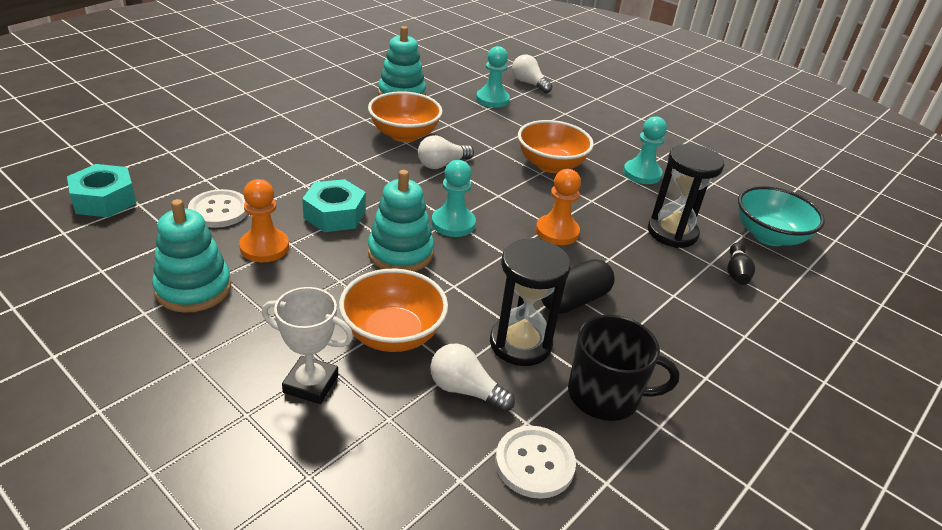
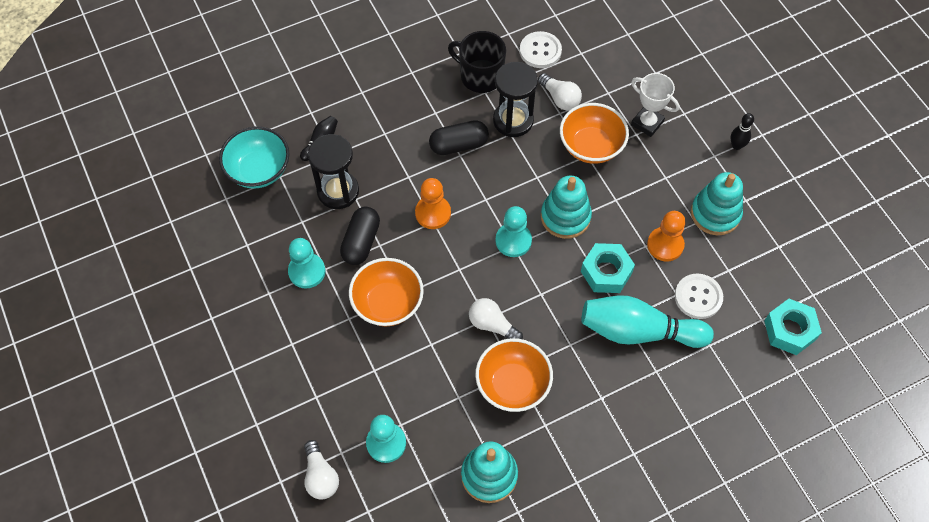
camera: 155 degrees left, 25 degrees up
(150, 382) = (736, 146): none -> black bowling pin
(287, 178) = (638, 331): none -> turquoise bowling pin
(442, 164) = (492, 325): white light bulb -> white light bulb turned 135 degrees counterclockwise
(611, 199) = (361, 242): none -> black capsule

